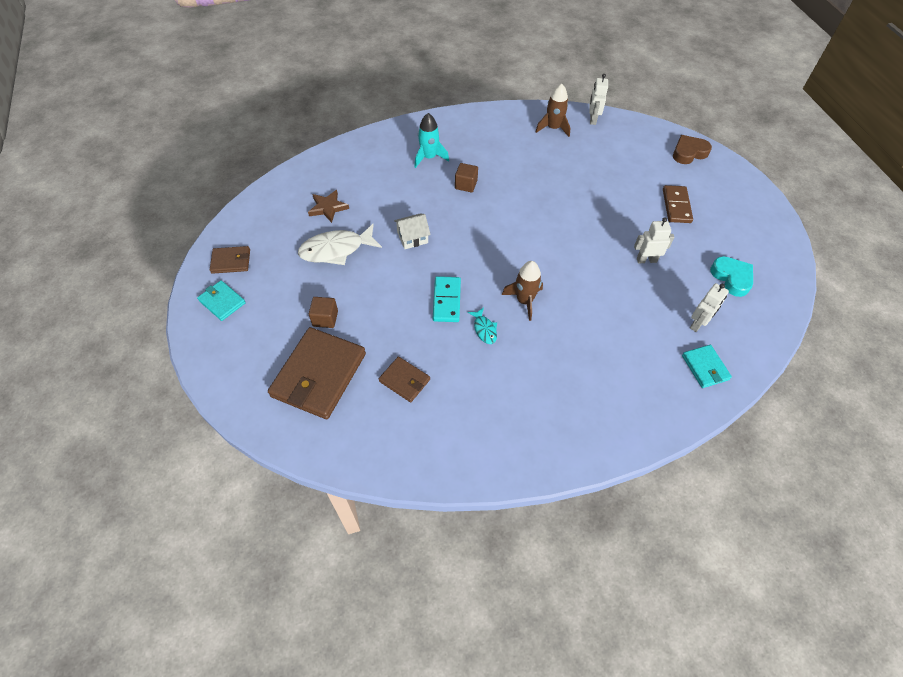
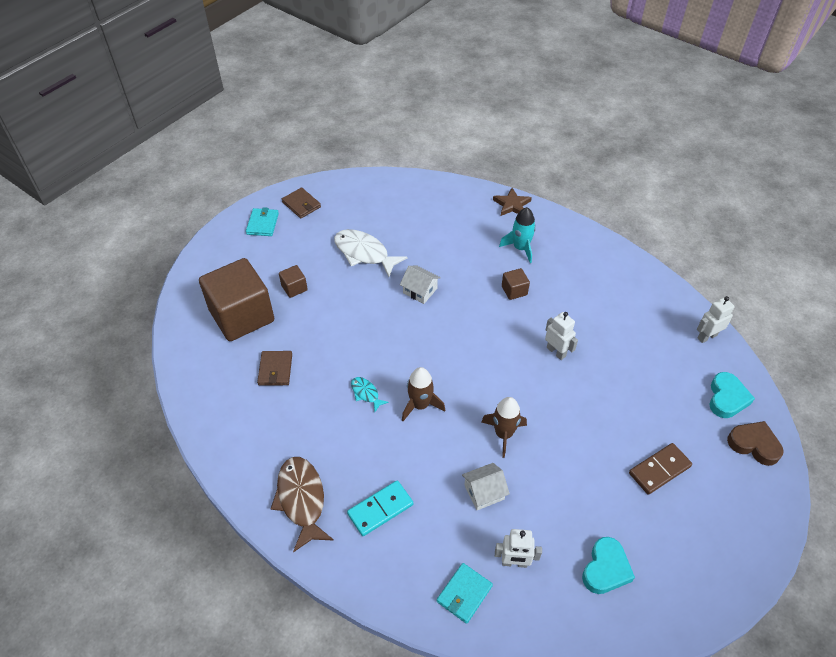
camera: 55 degrees right, 5 degrees down
(319, 375) = (242, 316): brown wallet -> brown cube
(328, 208) = (401, 222): brown star -> brown star (512, 205)
(446, 300) = (374, 351): turquoise domino -> turquoise domino (380, 509)
(484, 329) = (366, 393): turquoise fish -> turquoise fish turned 105 degrees clockwise
(553, 128) = (657, 312): brown rocket -> brown rocket (503, 434)
(555, 431) = (301, 500): none -> brown fish
(630, 307) = (484, 492): none -> white house
(646, 142) = (727, 398): none -> turquoise heart
(646, 260) = (557, 477): white robot -> white robot (556, 352)

